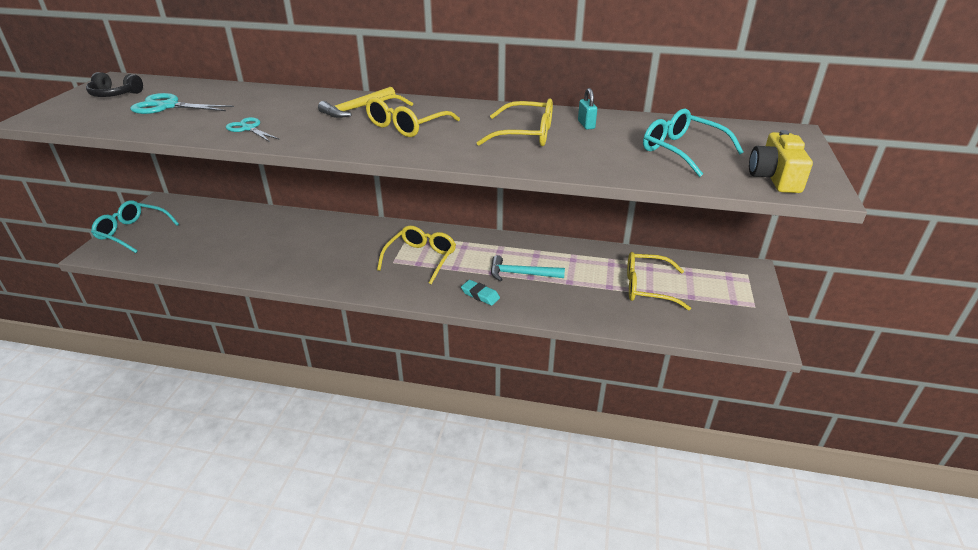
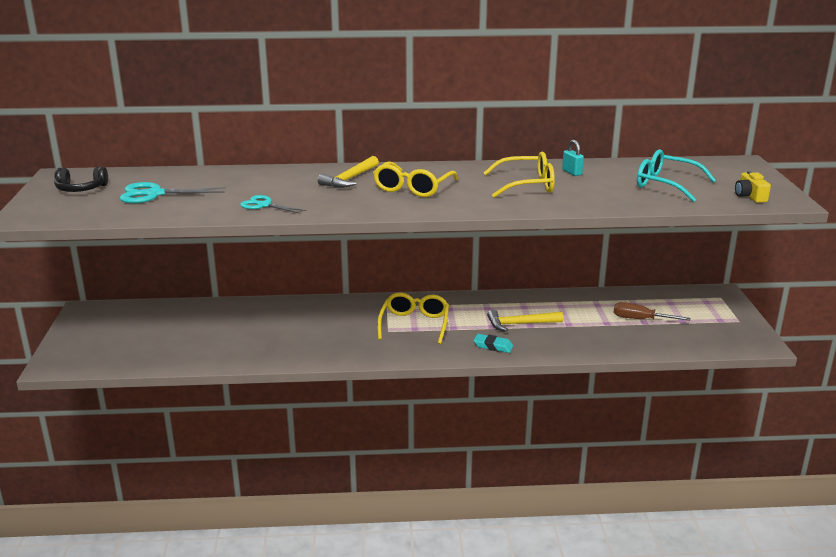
camera: 15 degrees left, 10 degrees down
(133, 232) = (79, 342): turquoise glasses -> none
(521, 274) = (520, 324): turquoise hammer -> yellow hammer
(647, 288) = (641, 319): yellow glasses -> brown screwdriver
(774, 177) = (750, 196): yellow camera -> yellow camera, size x0.66

